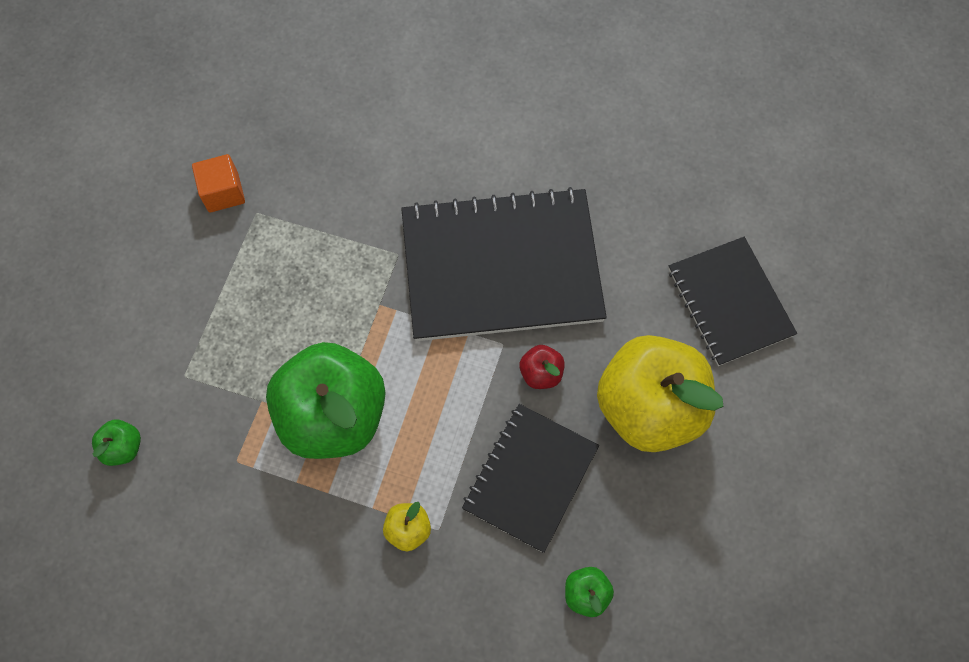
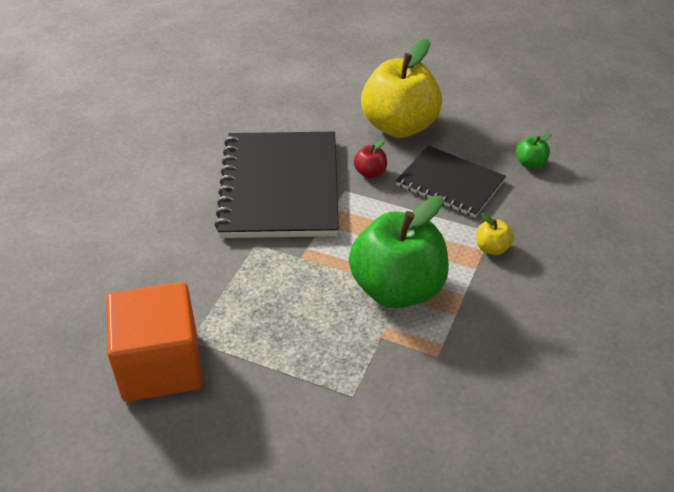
camera: 85 degrees left, 25 degrees down
(123, 447) = (423, 445): green apple -> none
(223, 192) = (160, 365): orange cube -> orange cube, size x2.04
(729, 302) = (327, 87): black notebook -> none

